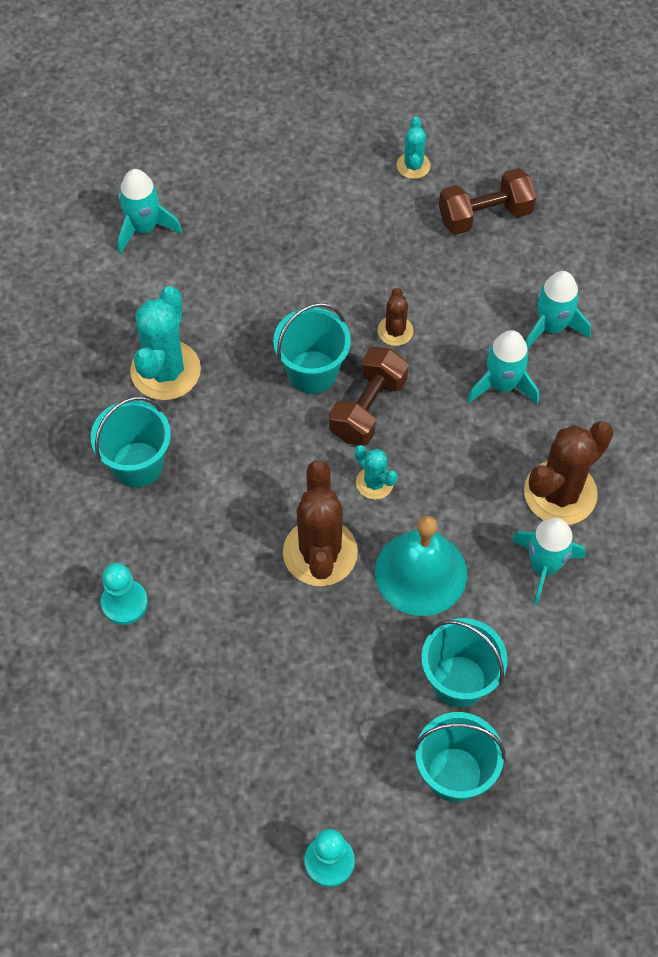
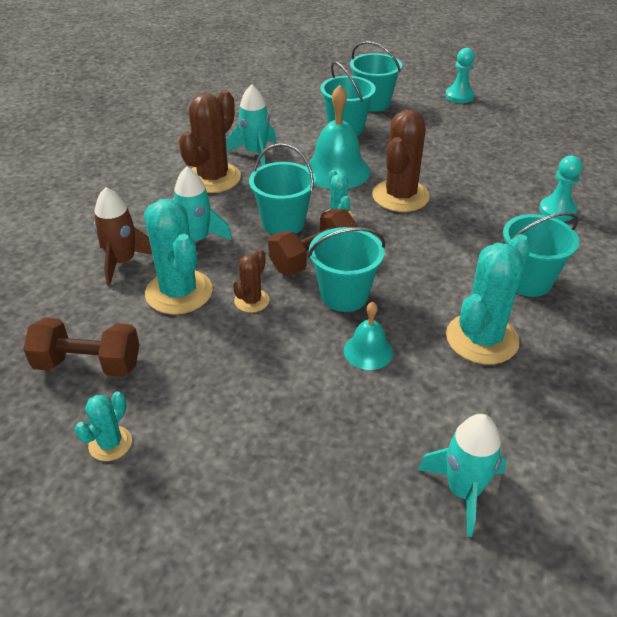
camera: 155 degrees left, 20 degrees down
(261, 317) = (368, 351): none -> turquoise bell
(429, 448) = (283, 223): none -> turquoise bucket
(469, 314) = (179, 292): none -> turquoise cactus
(551, 327) = (123, 262): turquoise rocket -> brown rocket
(560, 493) = (213, 178): brown cactus -> brown cactus turned 45 degrees counterclockwise

